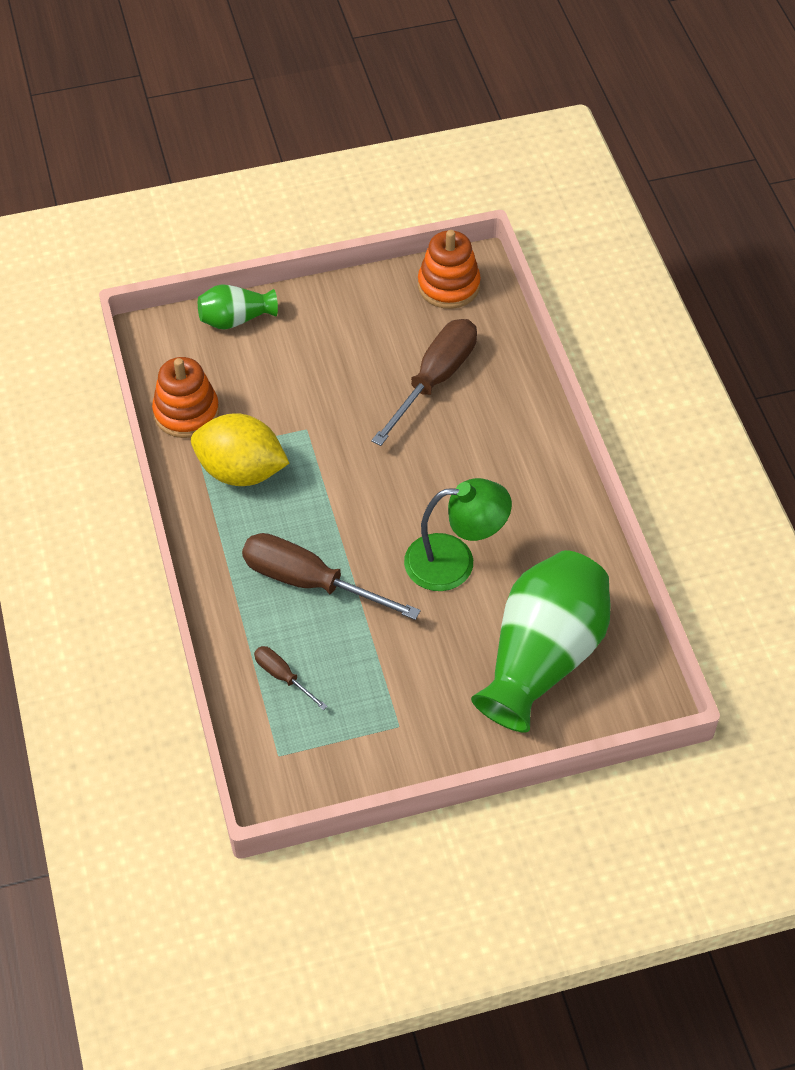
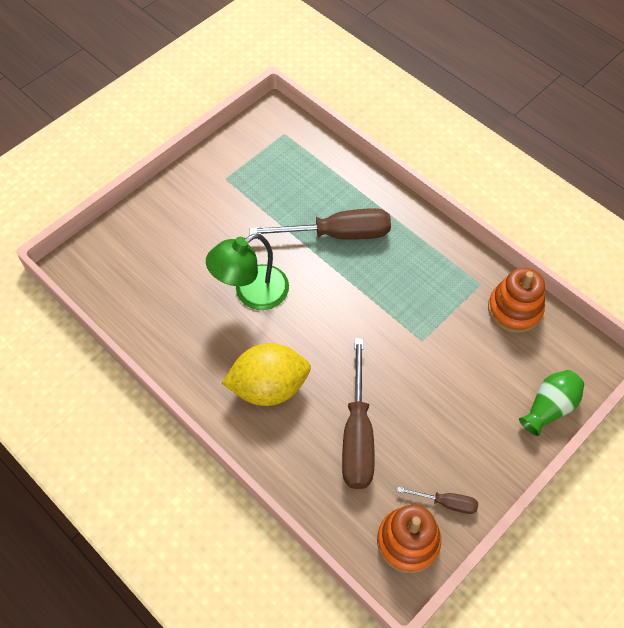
camera: 150 degrees right, 5 degrees up
(241, 471) = (440, 285): yellow lemon -> yellow lemon (269, 387)
(283, 676) = (312, 173): brown screwdriver -> brown screwdriver (446, 502)
(542, 657) = (157, 258): green vase -> none

